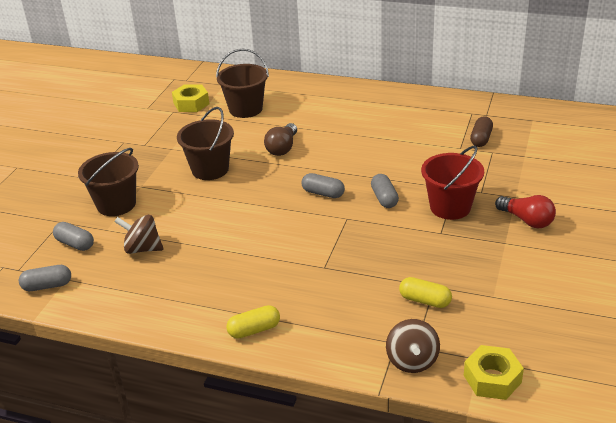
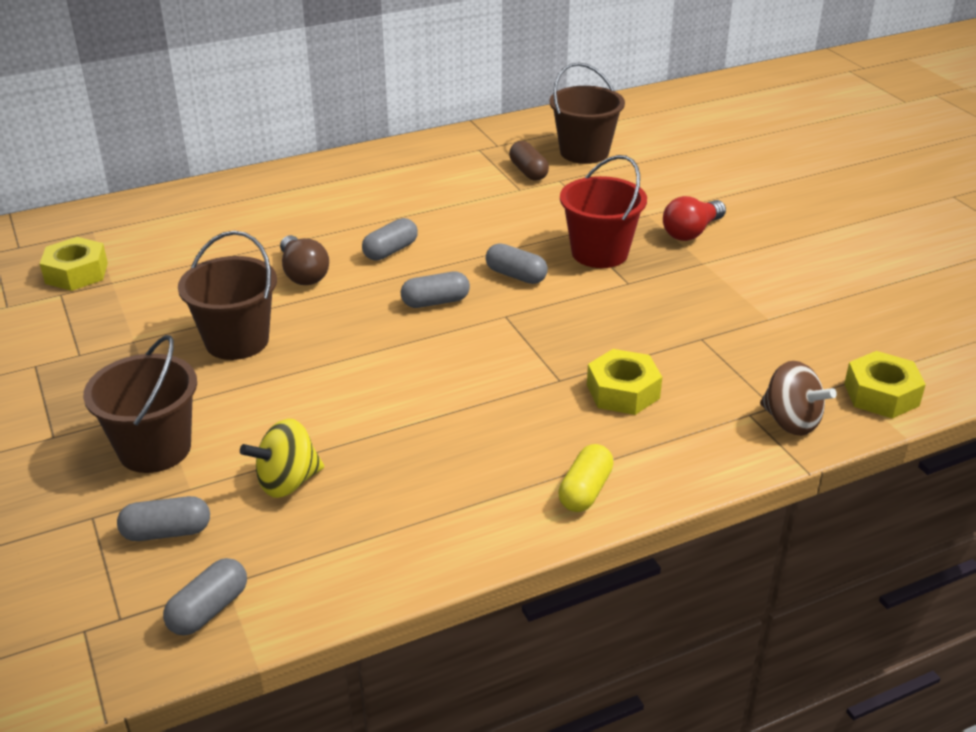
camera: 45 degrees left, 0 degrees up
(142, 248) = (287, 482): brown spinning top -> yellow spinning top
(245, 109) = (176, 248): brown bucket -> brown bucket (584, 152)
(340, 154) = (390, 251): none -> grey capsule
(346, 291) = (623, 392): none -> yellow nut
(425, 300) = (714, 357): yellow capsule -> none
(526, 220) = (691, 232): red light bulb -> red light bulb turned 135 degrees clockwise

